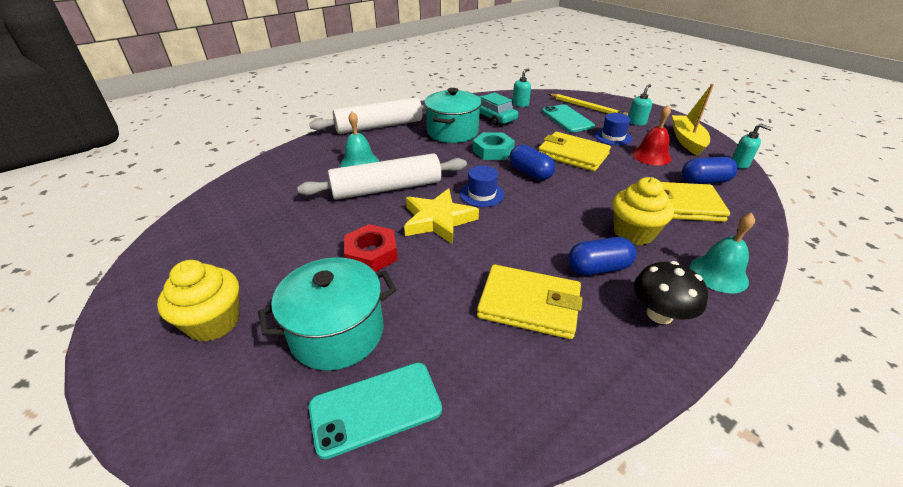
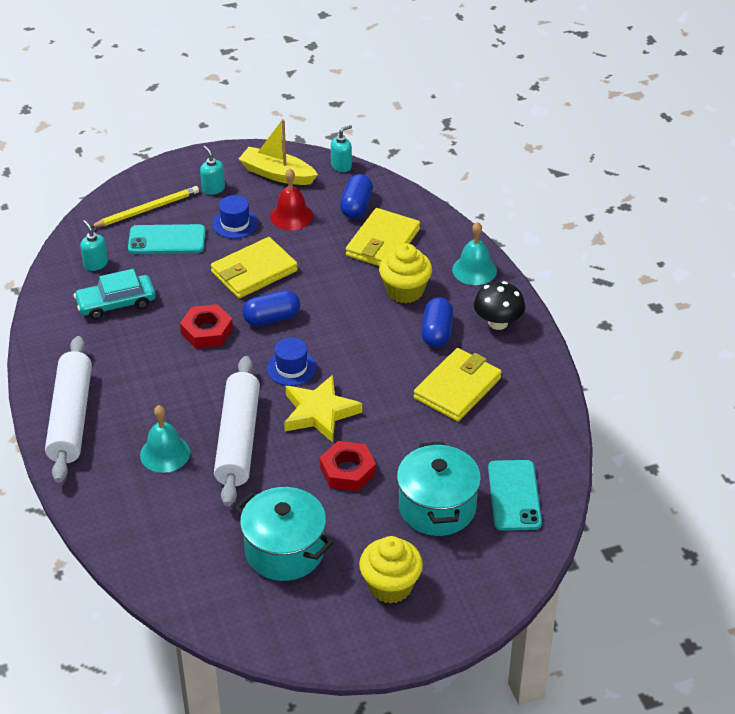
camera: 70 degrees left, 5 degrees up
(452, 132) = (135, 352): turquoise pot -> turquoise pot (284, 551)
(493, 151) = (207, 331): turquoise nut -> red nut

